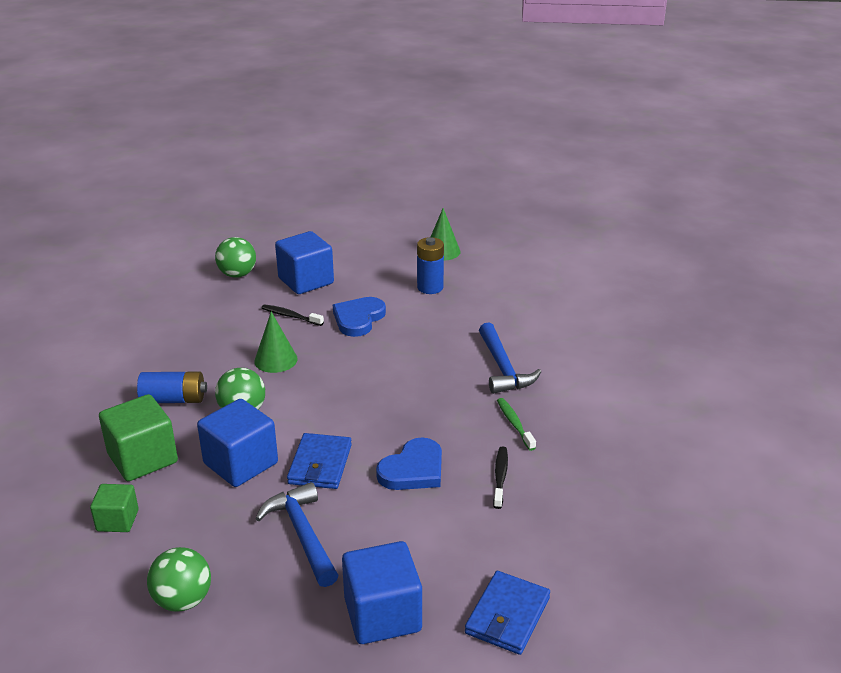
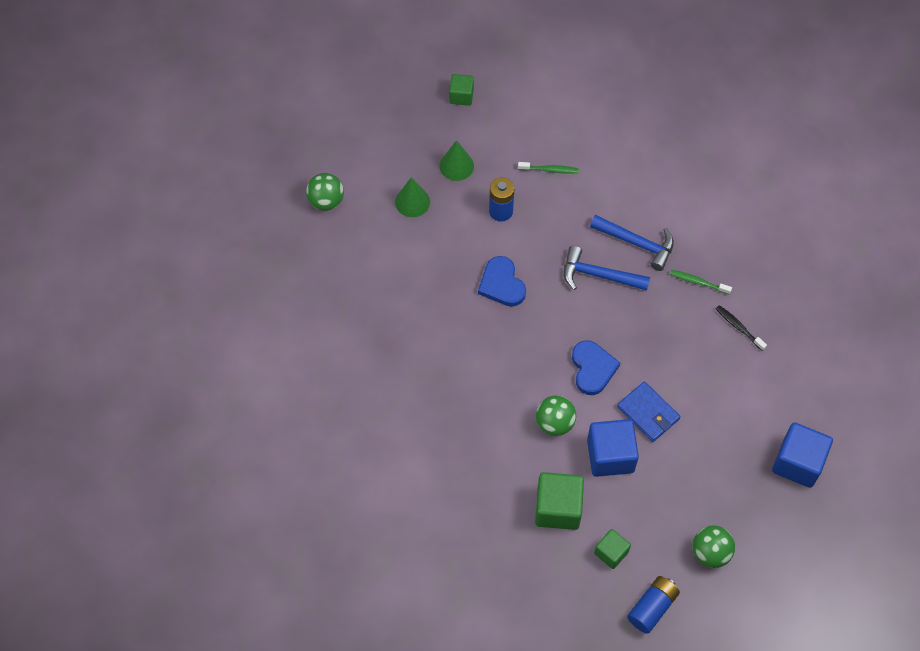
camera: 50 degrees left, 30 degrees up
(174, 399) = (504, 456): blue battery -> blue battery (652, 607)
(237, 274) = (363, 321): green ball -> green ball (326, 201)
(276, 360) = (509, 367): green cone -> green cone (412, 202)
(290, 316) = (459, 324): black toothbrush -> none
(302, 534) = (704, 462): blue hammer -> blue hammer (599, 275)
(306, 281) = (416, 282): blue cube -> none
(413, 469) = (695, 367): blue heart -> blue heart (592, 369)
(506, 292) = (549, 170): none -> green toothbrush
(507, 616) = (843, 406): blue wallet -> none
(508, 227) = (461, 96): none -> green cube

